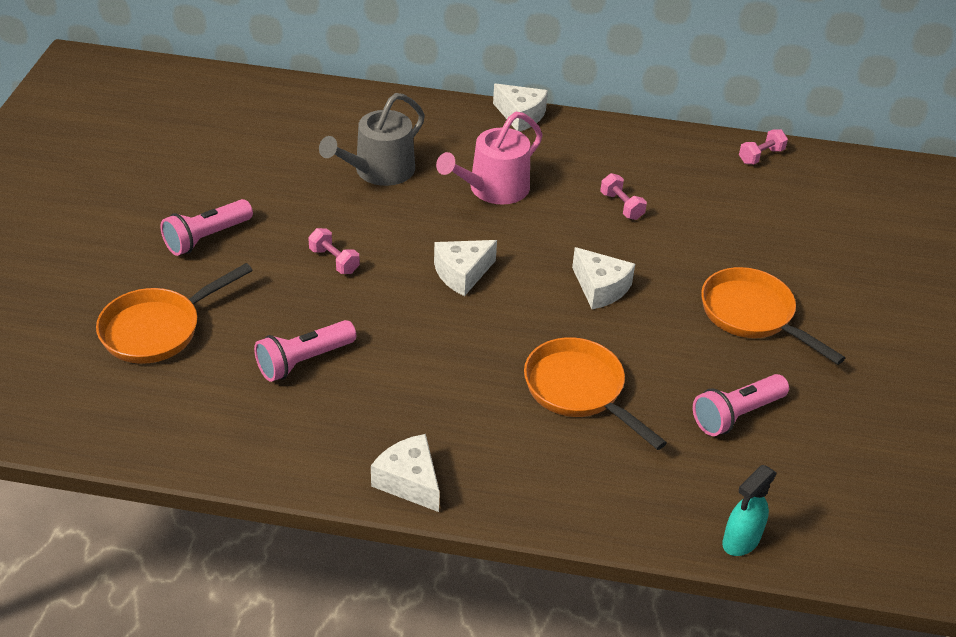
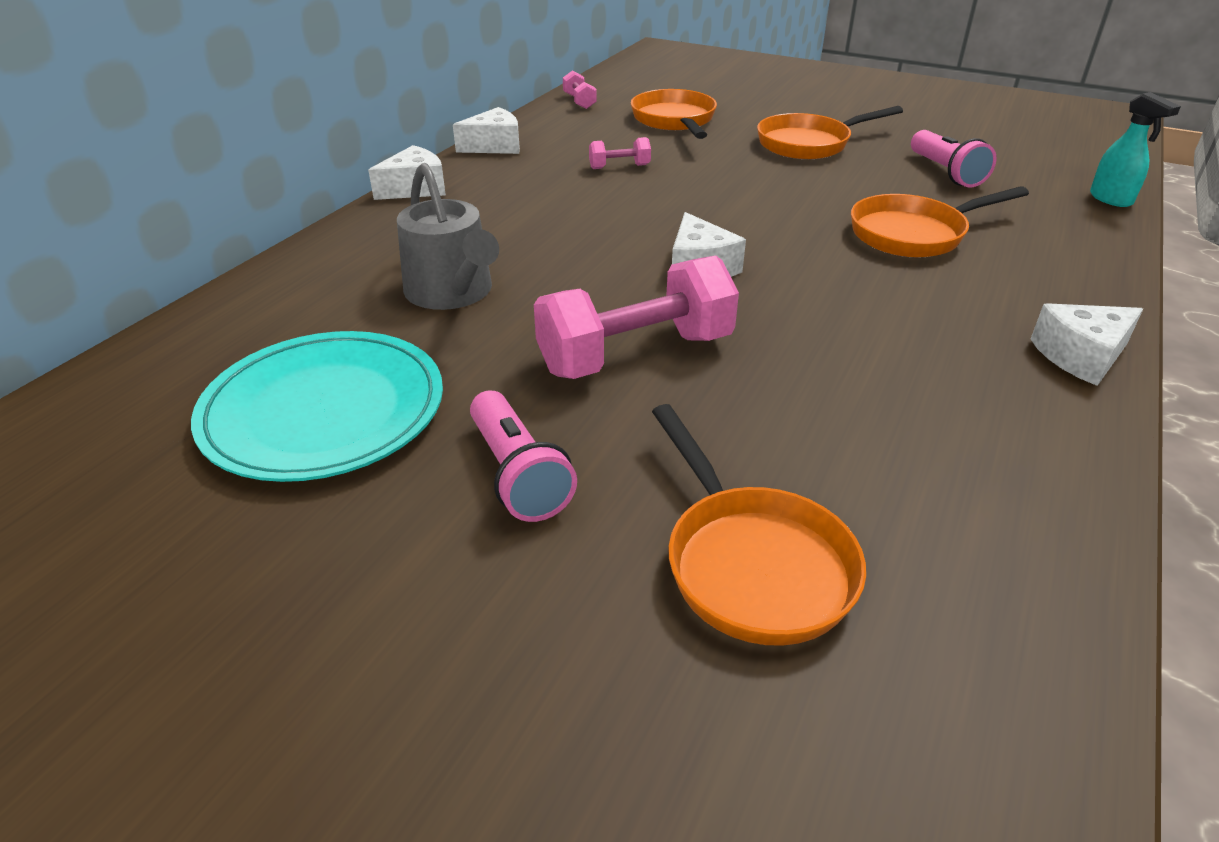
camera: 70 degrees left, 5 degrees down
(241, 160) = (324, 411): none -> turquoise plate
(304, 361) = (852, 409): pink flashlight -> none
(334, 261) = (636, 354): pink dumbbell -> pink dumbbell, size x2.20
(493, 189) = (546, 225): pink watering can -> none
(600, 288) = (751, 198): white cheese -> white cheese (494, 146)
(752, 222) = (675, 121): none -> orange pan

